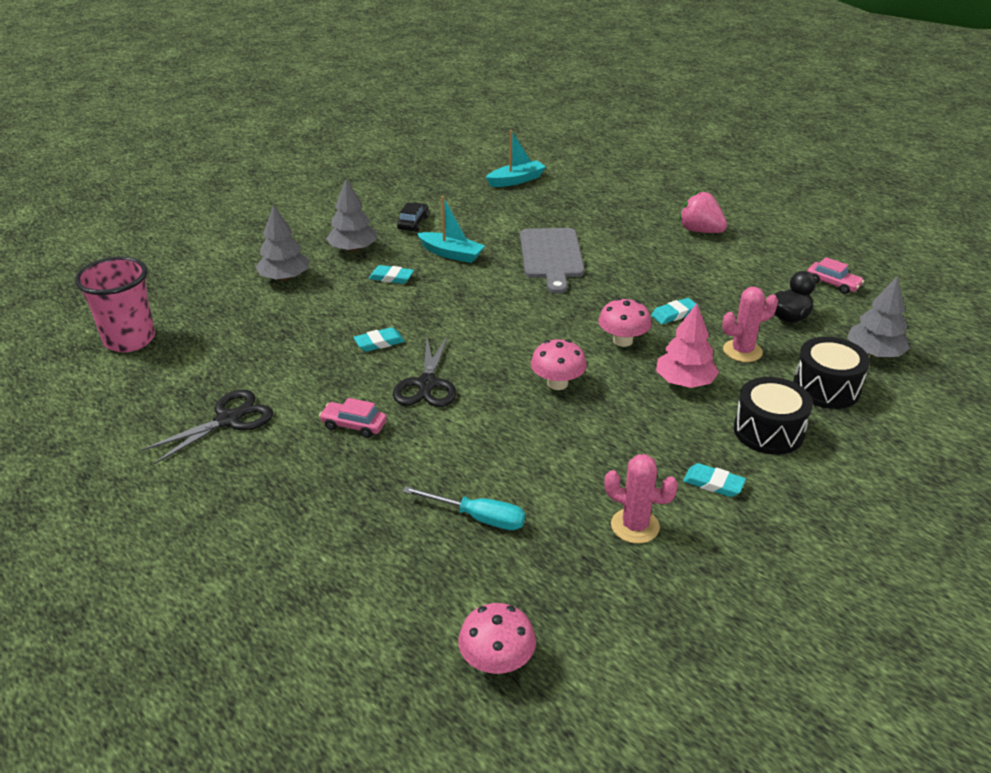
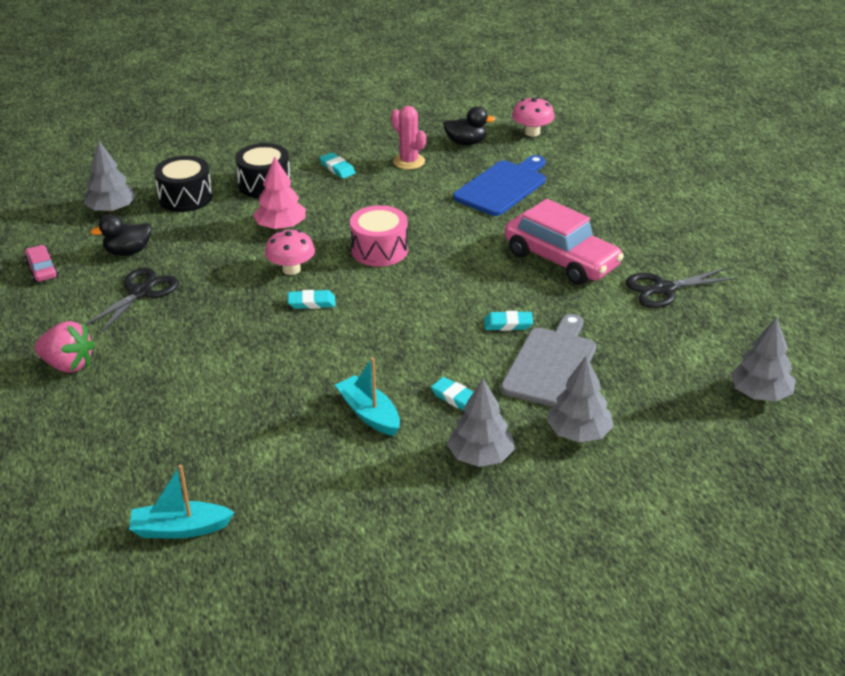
camera: 155 degrees left, 0 degrees up
(129, 340) = (760, 394): pink cup -> grey tree
(354, 425) = (561, 260): pink car -> pink car, size x2.21
(413, 223) = (381, 482): black car -> none
(427, 384) = (486, 276): black scissors -> black scissors (140, 292)
(478, 518) = (502, 187): turquoise screwdriver -> blue cutting board
(551, 256) = (263, 377): grey cutting board -> grey cutting board (551, 364)
(557, 383) = (379, 250): pink mushroom -> pink drum
(585, 596) = (466, 142): none -> black duck
(674, 314) = (219, 280): turquoise eraser -> turquoise eraser (312, 302)
(700, 231) = (68, 365): pink strawberry -> pink strawberry turned 45 degrees counterclockwise
(742, 351) = (206, 236): pink cactus -> none

